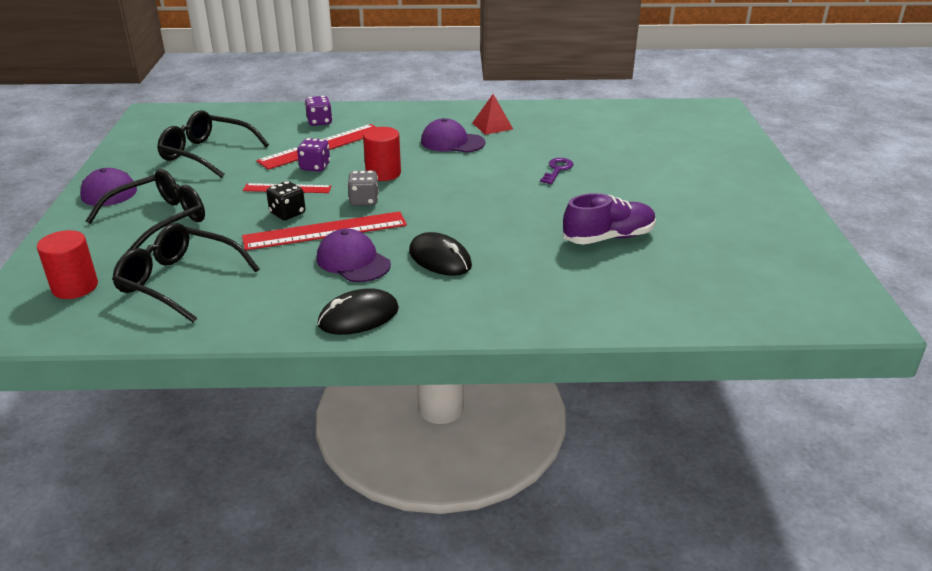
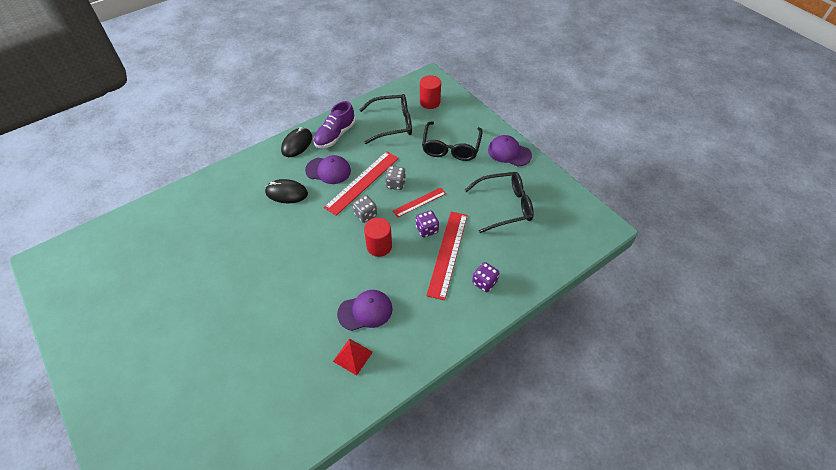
camera: 145 degrees right, 20 degrees up
(287, 213) = (395, 184): black dice -> grey dice
(557, 170) = (265, 316): purple key -> none
(608, 237) = (200, 256): purple shoe -> purple shoe (335, 135)

